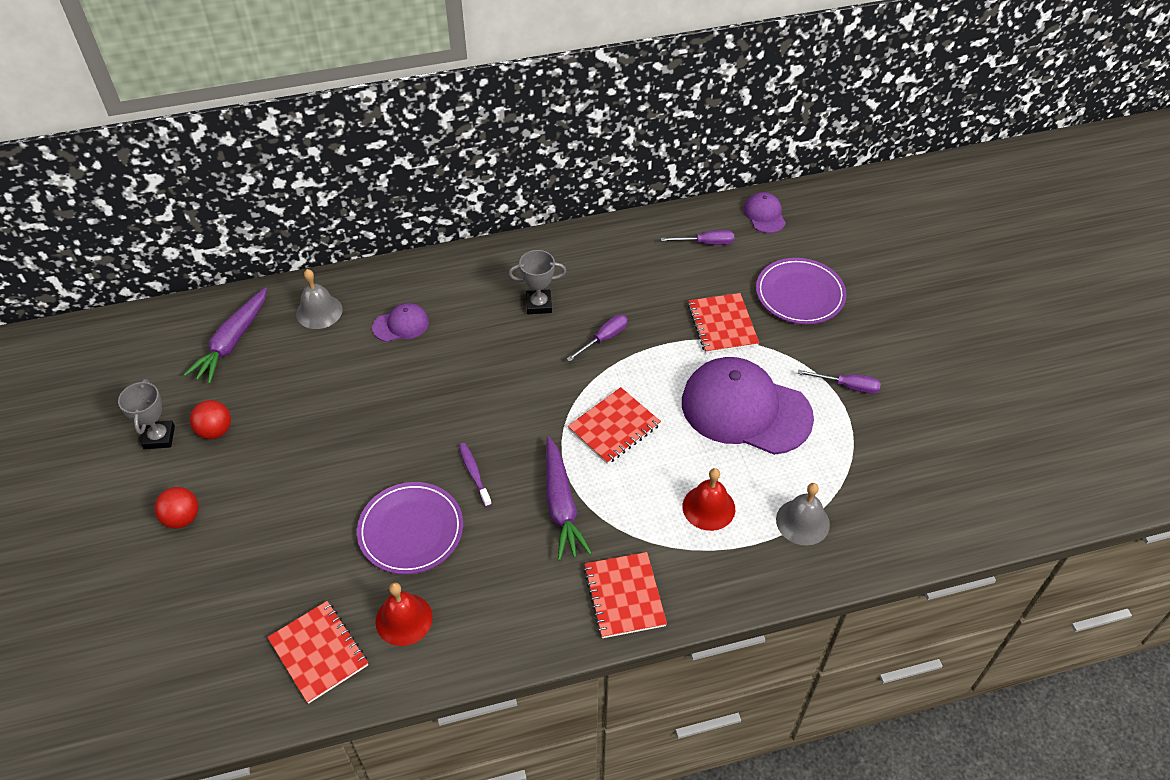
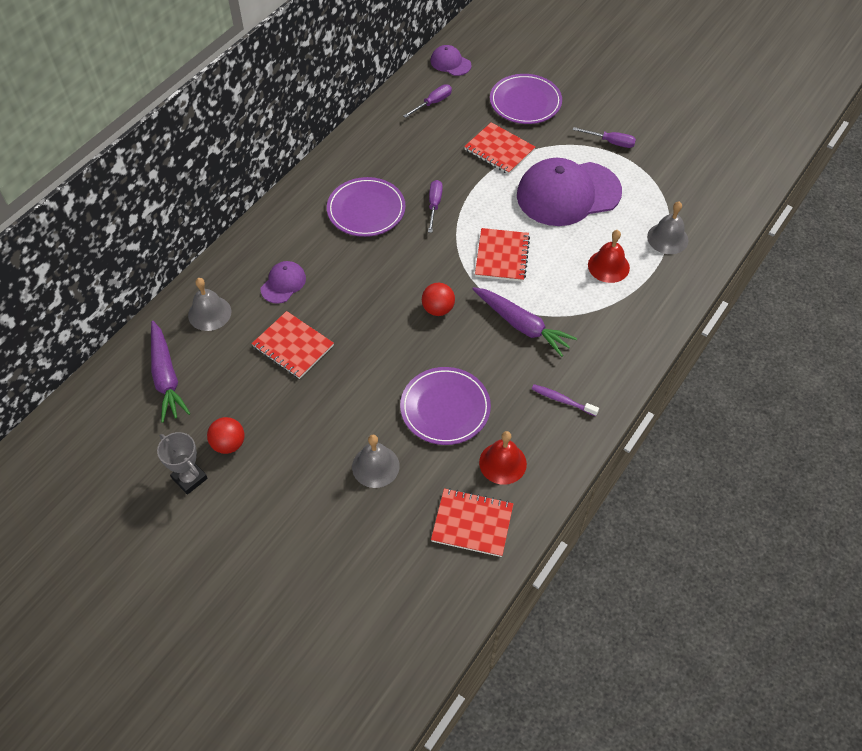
camera: 40 degrees left, 5 degrees up
(182, 518) = (275, 516): red ball -> red ball (438, 309)
(300, 537) = (375, 466): none -> grey bell
(474, 474) = (446, 345): purple toothbrush -> purple toothbrush (562, 400)
(539, 304) = (366, 210): grey trophy -> purple plate
(624, 596) = (616, 351): red notebook -> red notebook (293, 346)
(847, 386) = (610, 142): purple screwdriver -> purple screwdriver turned 45 degrees clockwise

